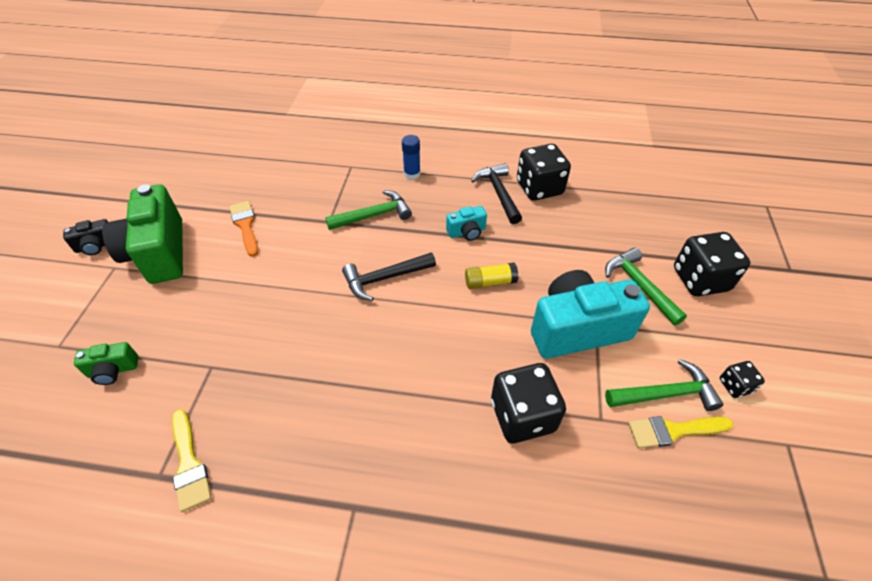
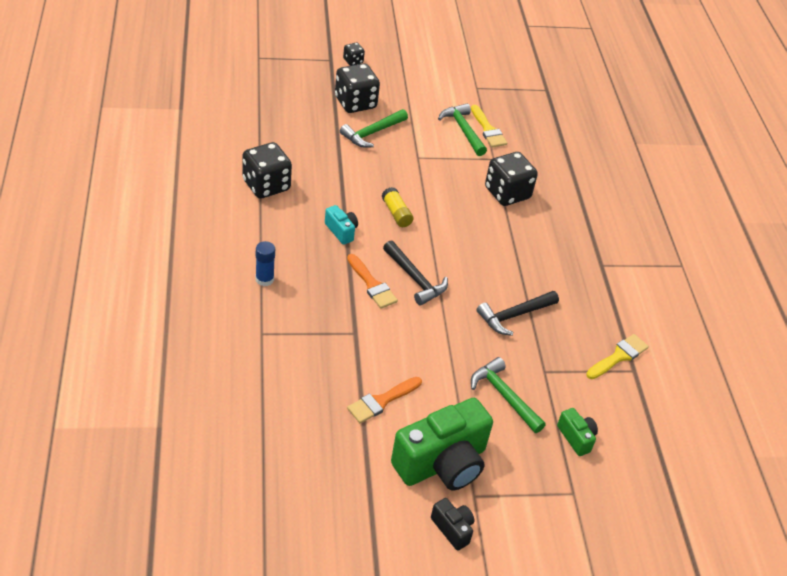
camera: 110 degrees left, 5 degrees down
(374, 215) = (337, 300): green hammer -> green hammer (504, 396)
(386, 243) = (372, 285): none -> orange brush
(498, 193) = (280, 213): black hammer -> black hammer (514, 316)
(577, 329) = (426, 166): turquoise camera -> none
(735, 386) = (444, 101): black dice -> black dice (353, 61)

